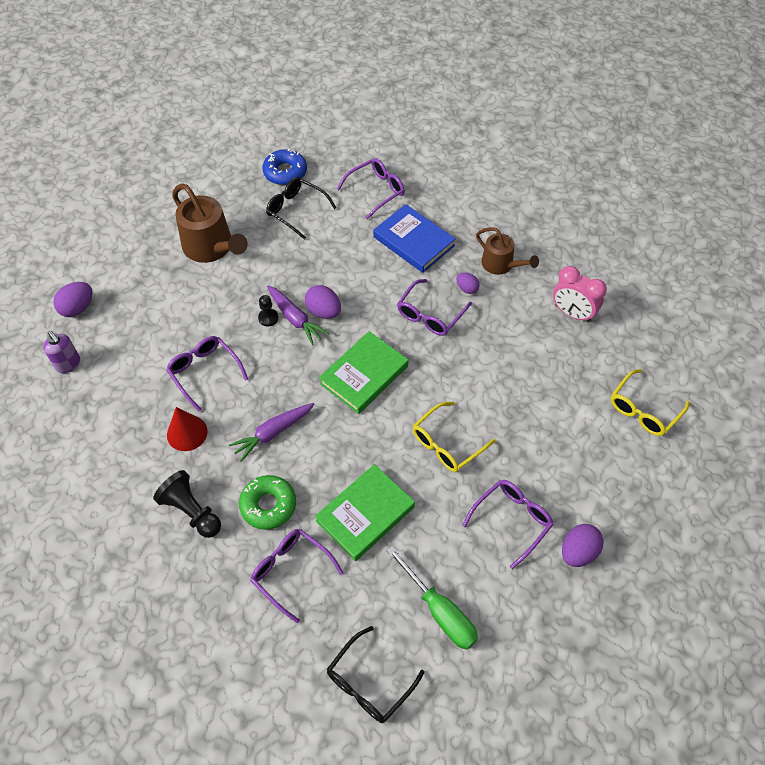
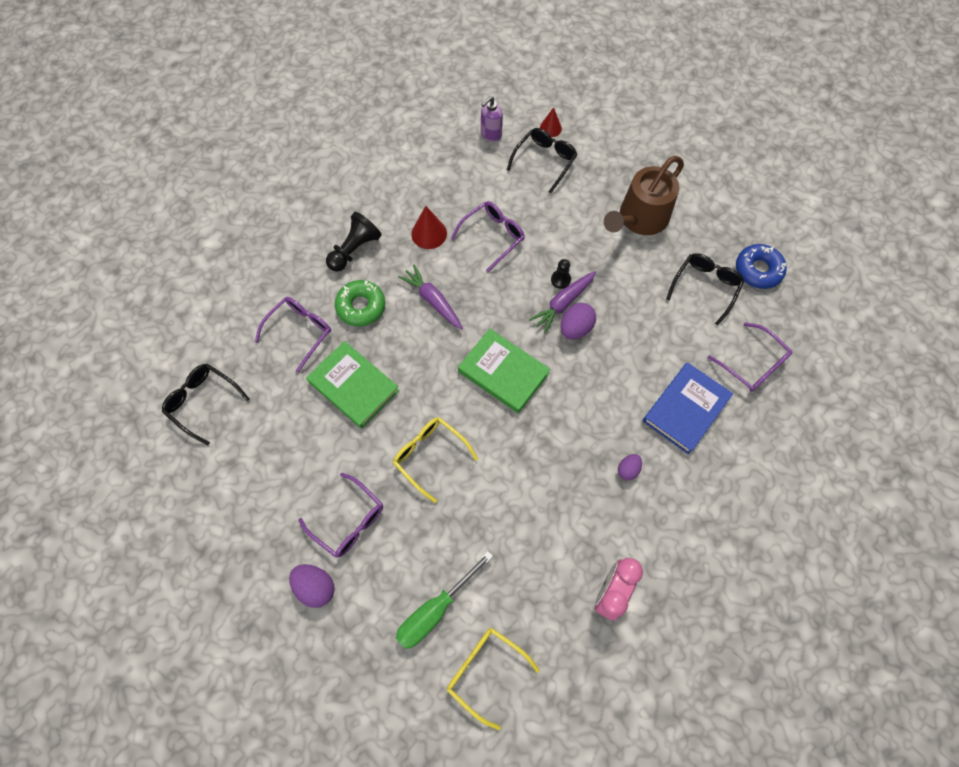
camera: 85 degrees right, 10 degrees up
(78, 308) = (550, 128): purple egg -> red cone
(120, 317) = (544, 161): none -> black glasses
(430, 315) = (586, 432): purple glasses -> none
(440, 611) = (261, 456): green screwdriver -> green screwdriver (435, 610)
(501, 264) = (669, 507): brown watering can -> none

